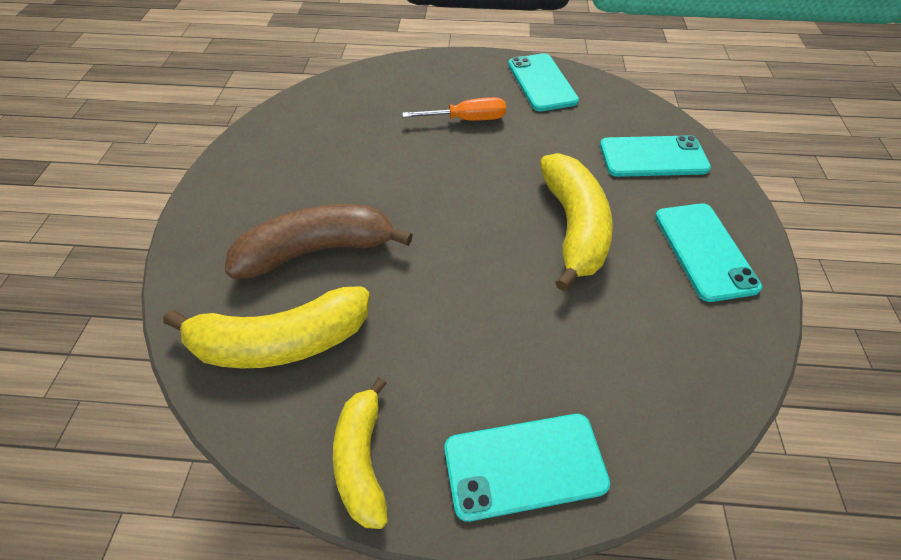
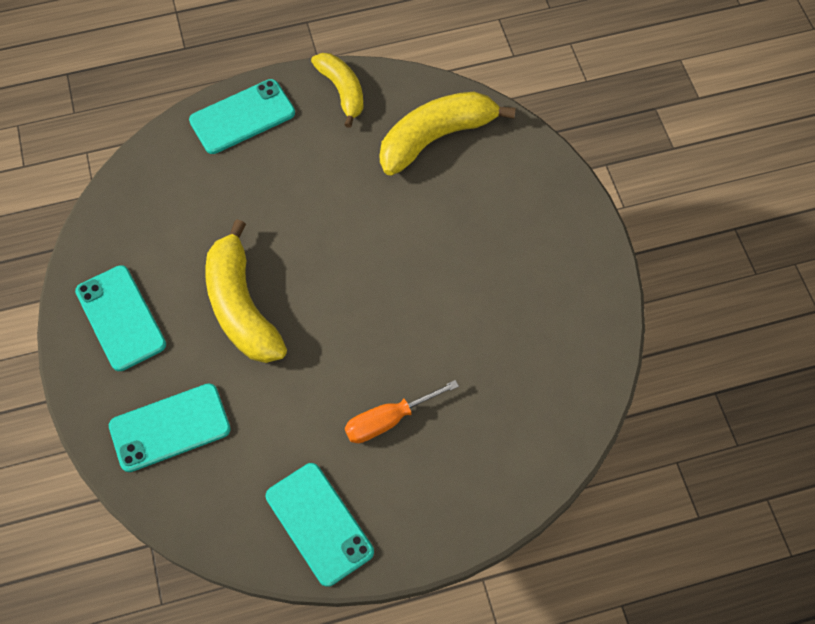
camera: 160 degrees right, 10 degrees up
(318, 250) = (454, 213): brown banana -> none

